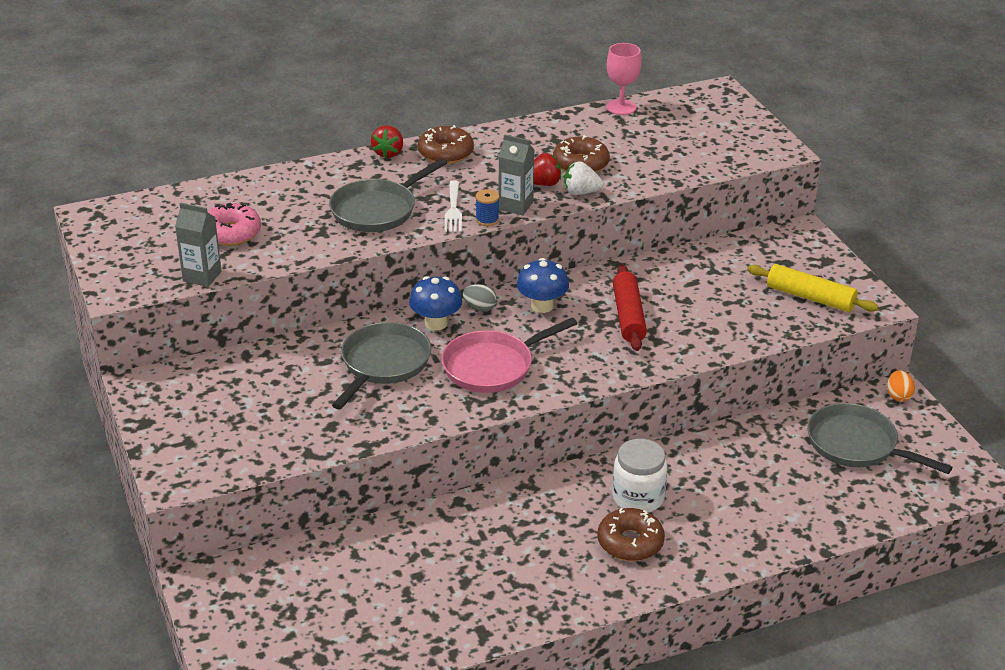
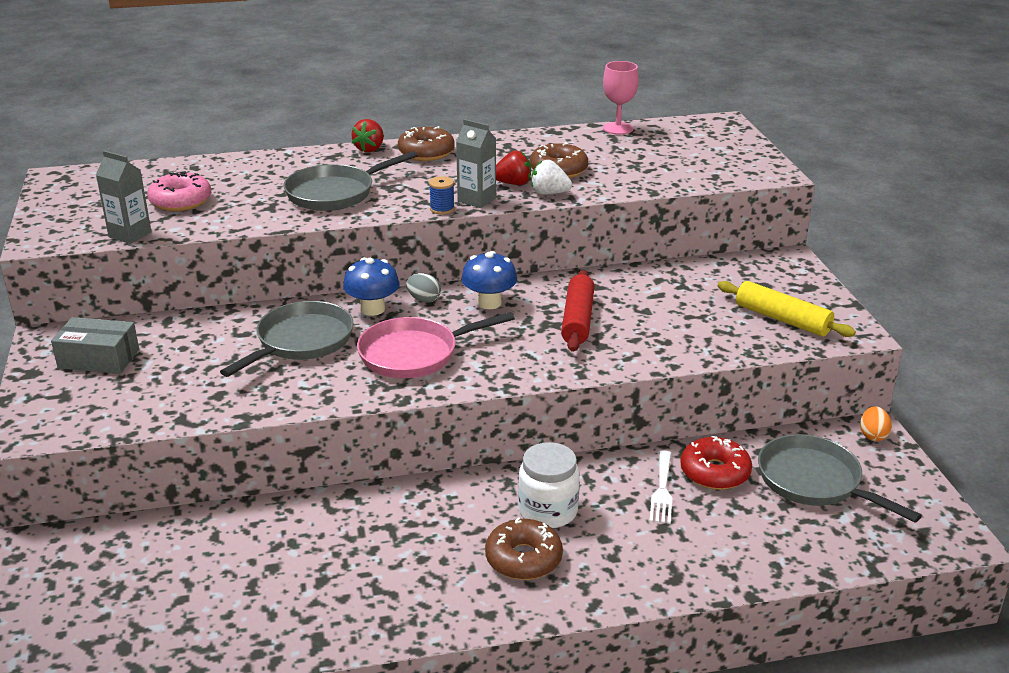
camera: 10 degrees right, 5 degrees down
(201, 401) = (99, 359): none -> grey box
(453, 210) = (411, 198): white fork -> white fork (662, 491)
(771, 446) = (715, 472): none -> red donut

